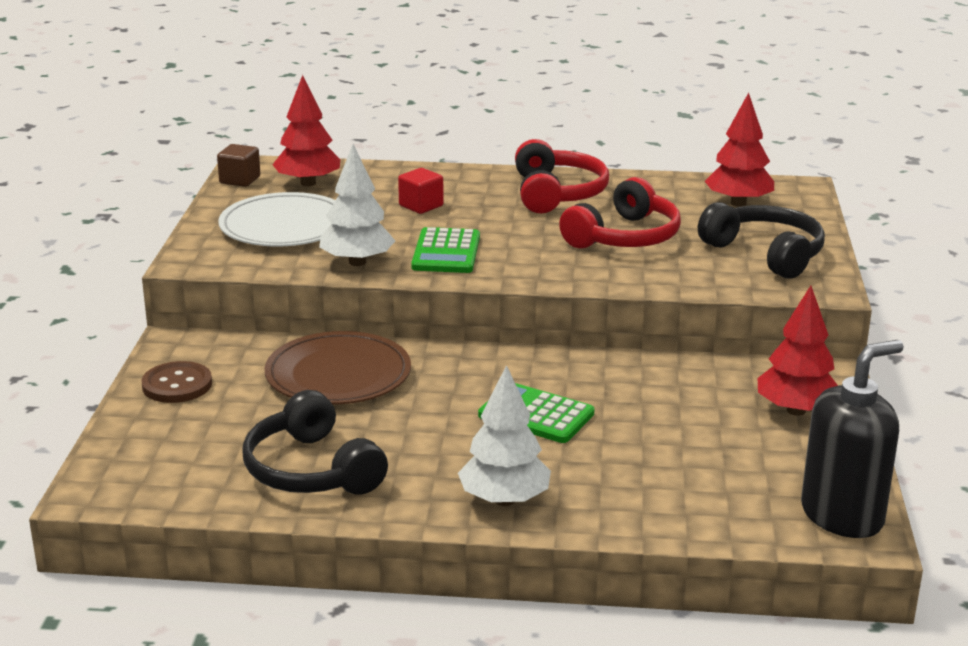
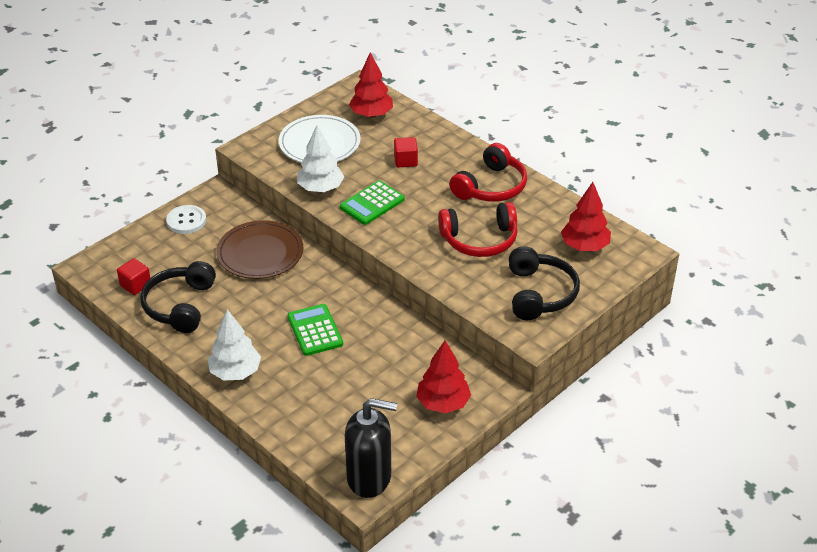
camera: 40 degrees right, 15 degrees up
(177, 385) = (186, 221): brown button -> white button
(207, 478) = (135, 285): none -> red cube
(240, 180) = (341, 96): brown cube -> none

